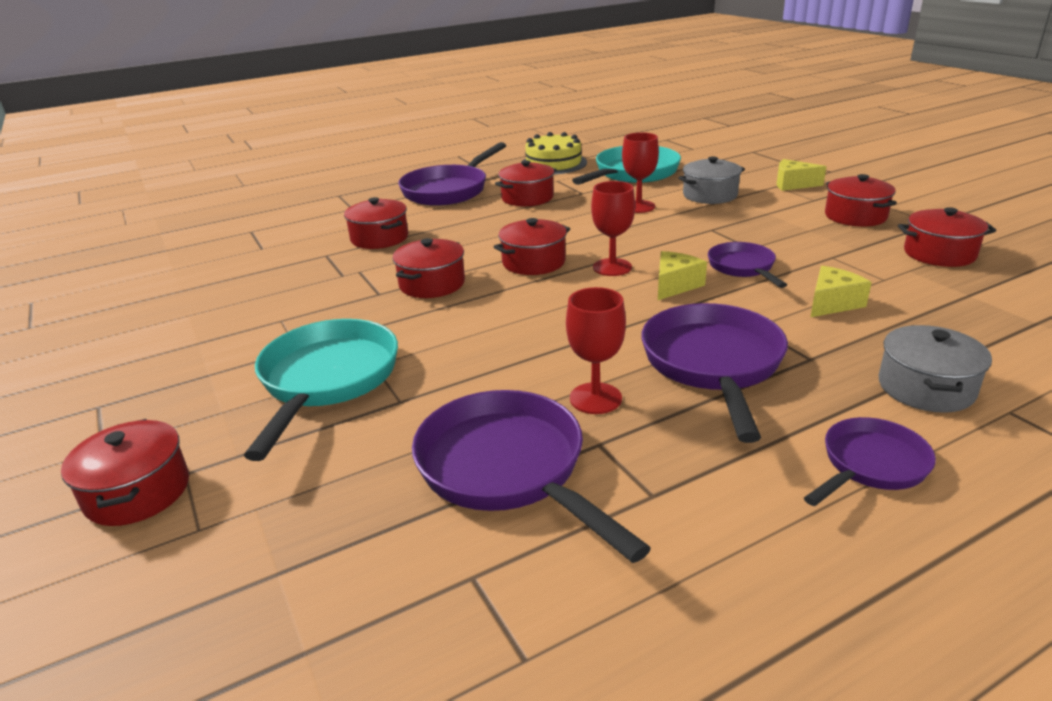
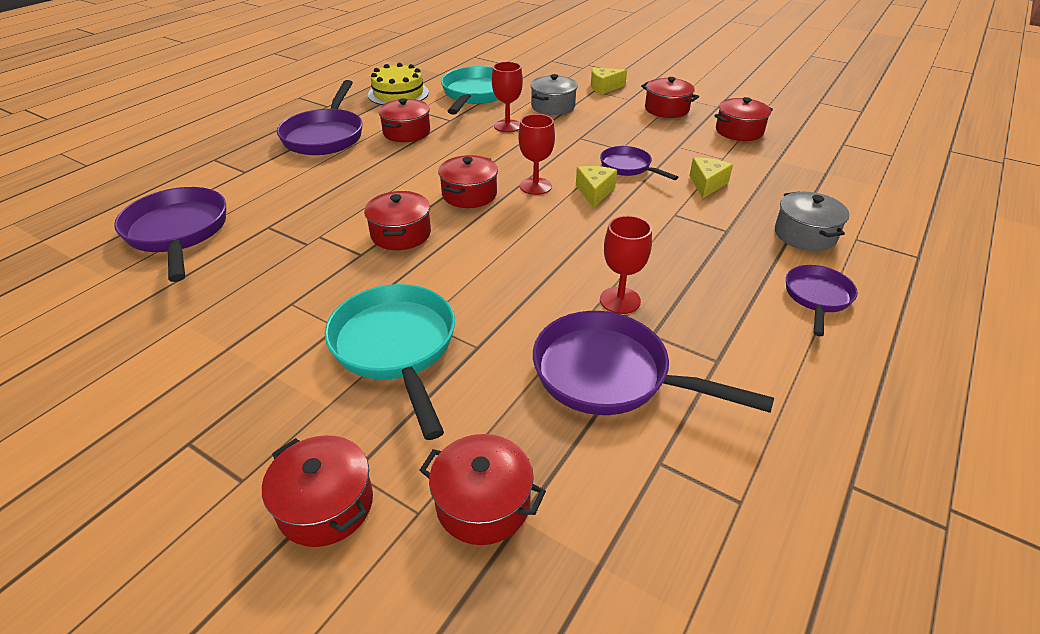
camera: 30 degrees left, 10 degrees up
(379, 238) = (305, 198): red pot -> red pot (483, 503)
(713, 365) = (673, 251): purple pan -> purple pan (178, 233)

